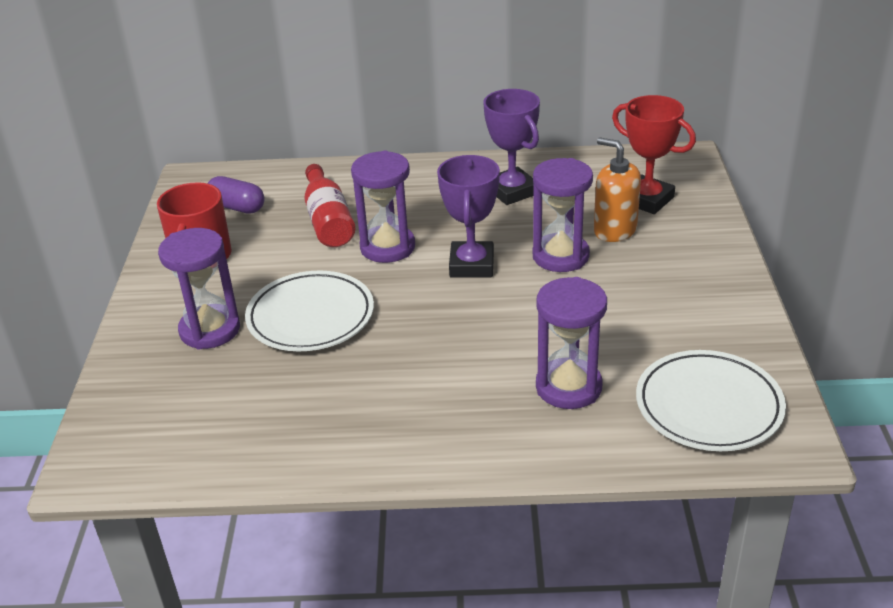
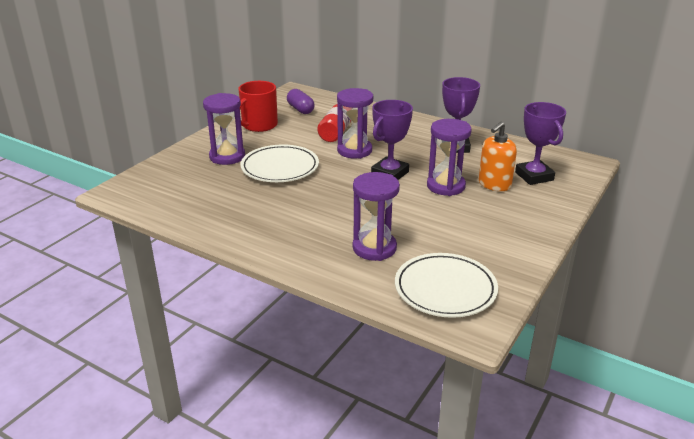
camera: 30 degrees right, 5 degrees down
(614, 230) = (494, 184): orange soap dispenser -> orange soap dispenser turned 120 degrees counterclockwise
(647, 200) = (534, 176): red trophy -> purple trophy

